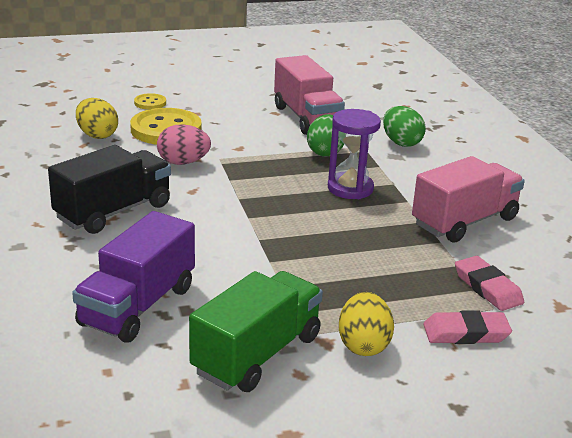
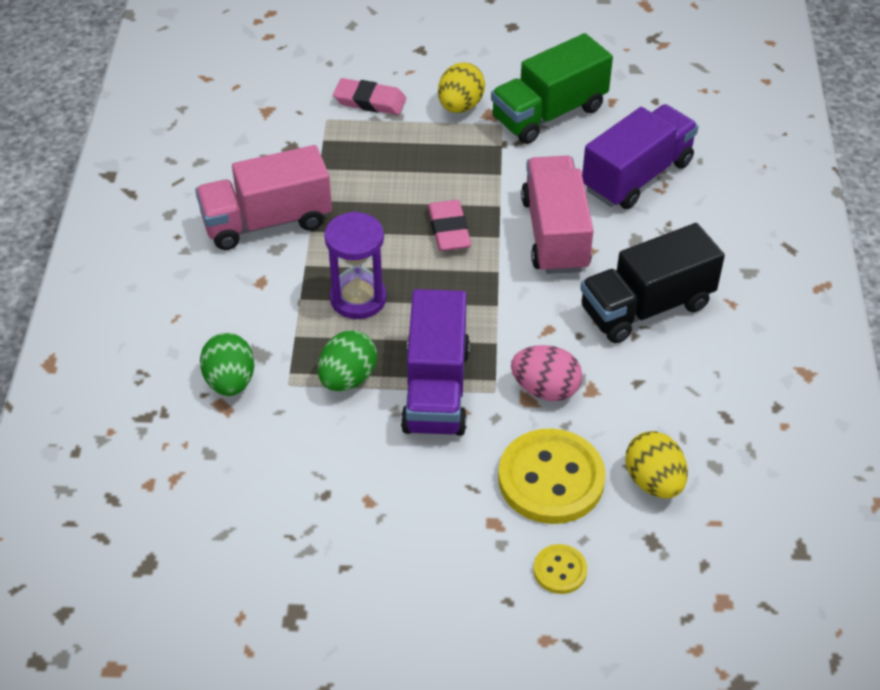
camera: 160 degrees left, 20 degrees up
(261, 154) = (436, 389): none -> purple truck
(306, 118) = (328, 474): pink truck -> pink truck (555, 234)
(487, 288) = (314, 139): pink eraser -> pink eraser (449, 229)

